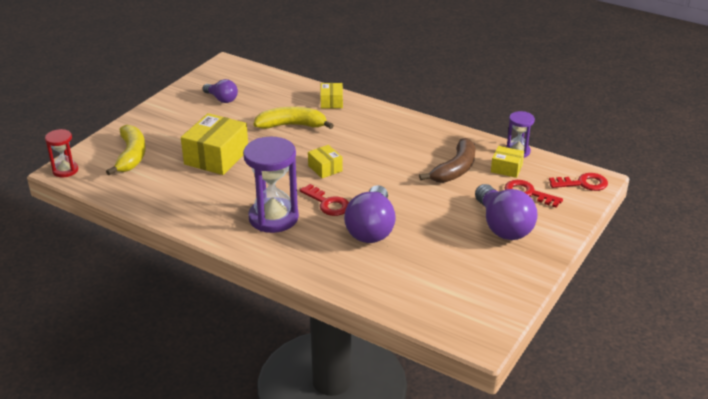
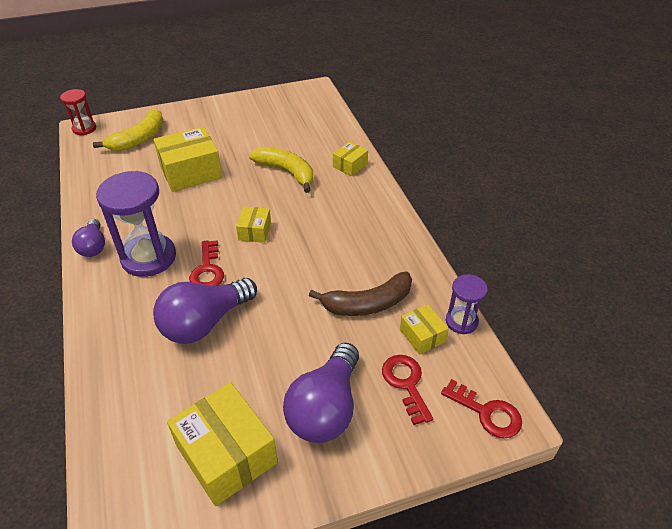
camera: 40 degrees right, 10 degrees up
(222, 99) = (268, 119): purple light bulb -> purple light bulb (93, 246)
(480, 274) = (226, 454): none -> yellow box

